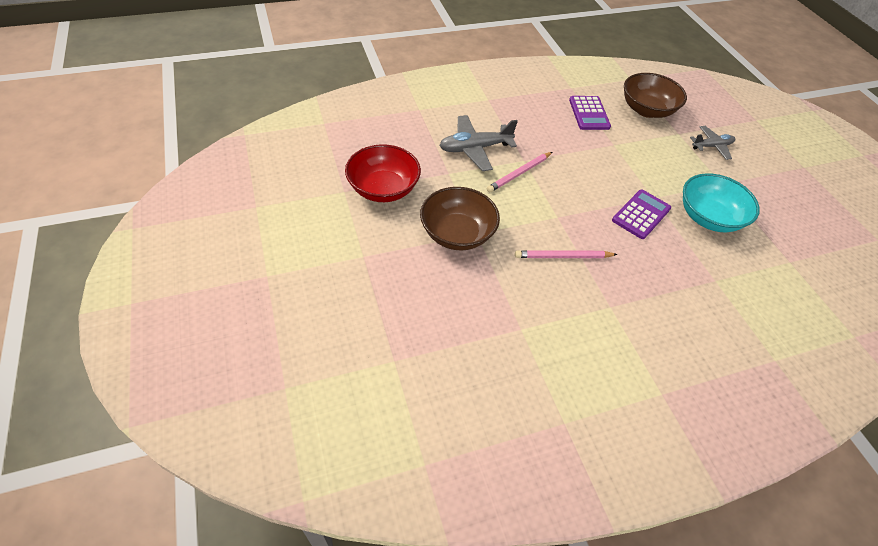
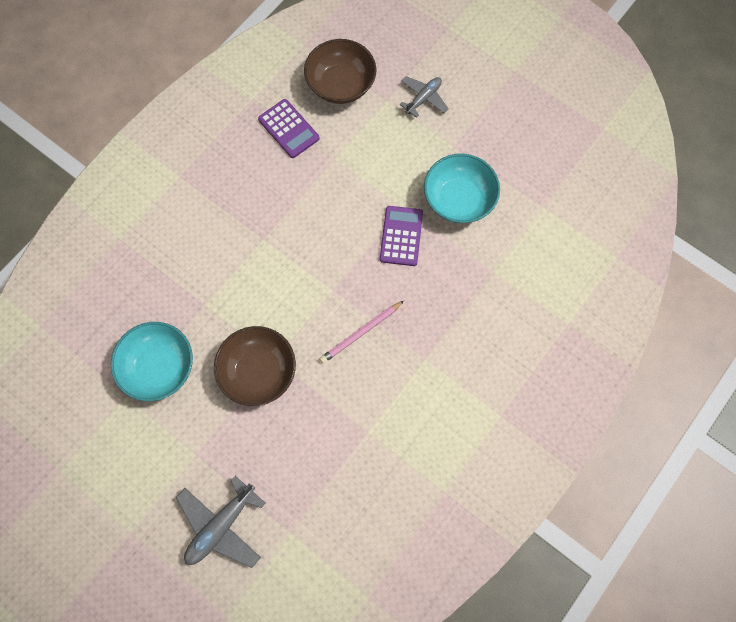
camera: 30 degrees left, 20 degrees up
(383, 189) = (159, 367): red bowl -> turquoise bowl
(474, 148) = (209, 256): grey plane -> grey plane (221, 526)
(519, 173) = (269, 259): pink pencil -> none

